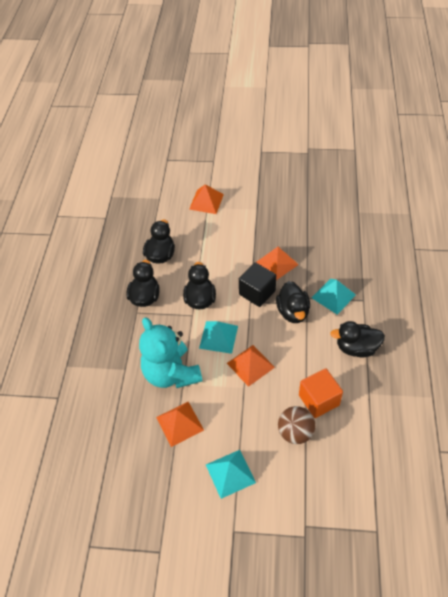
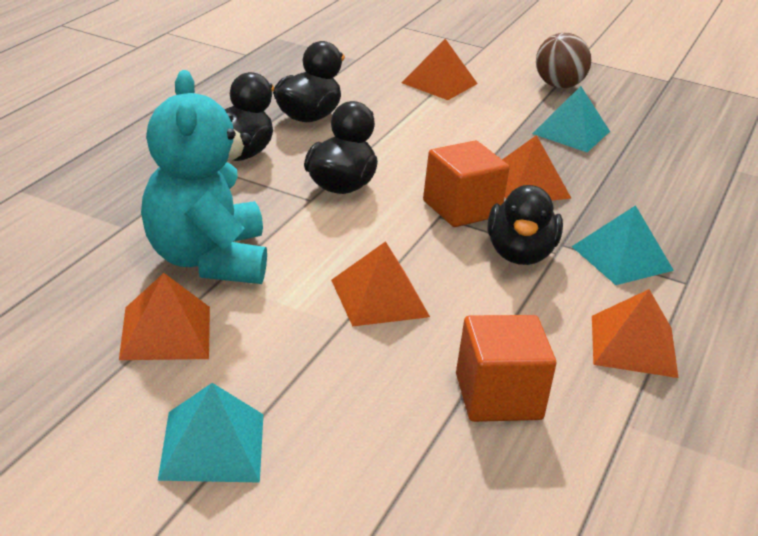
camera: 15 degrees right, 20 degrees down
(218, 337) = (341, 241): turquoise pyramid -> turquoise pyramid (571, 132)
(257, 292) = (461, 209): black cube -> orange cube
(295, 432) = (409, 430): brown ball -> brown ball (558, 86)
(356, 348) = (633, 345): black duck -> orange pyramid

